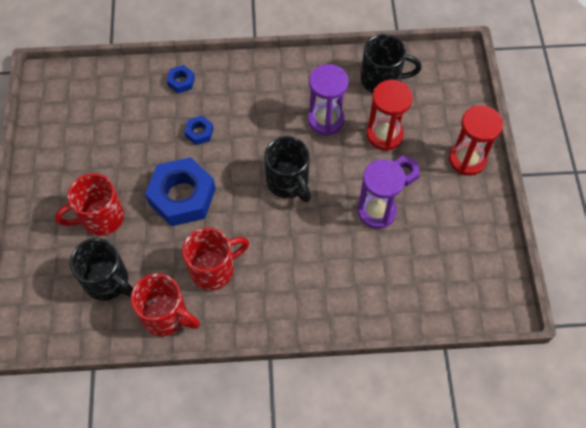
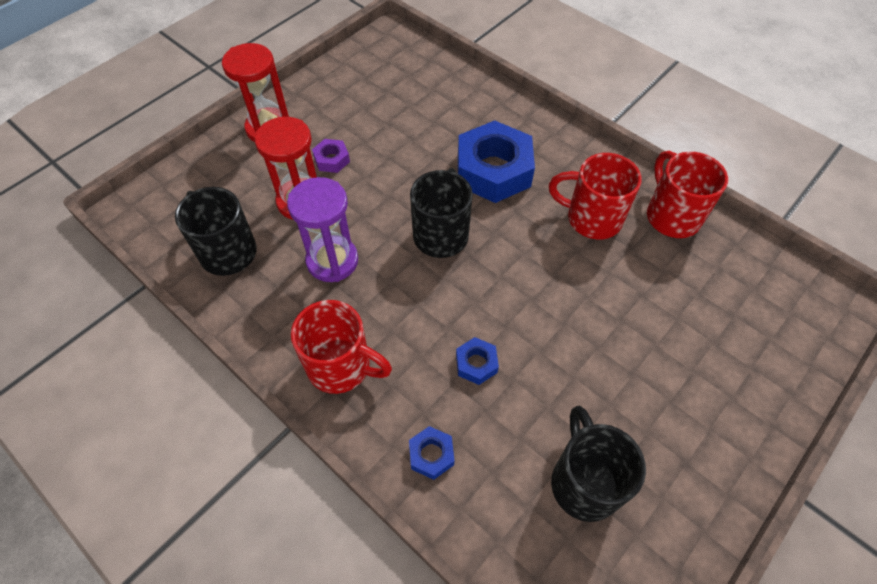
camera: 135 degrees left, 5 degrees down
(100, 218) = (675, 359): red mug -> red mug (341, 366)
(108, 282) = (711, 286): black mug -> black mug (584, 482)
(182, 196) = (562, 308): blue nut -> blue nut (493, 170)
(376, 211) = (395, 152): purple hourglass -> none

